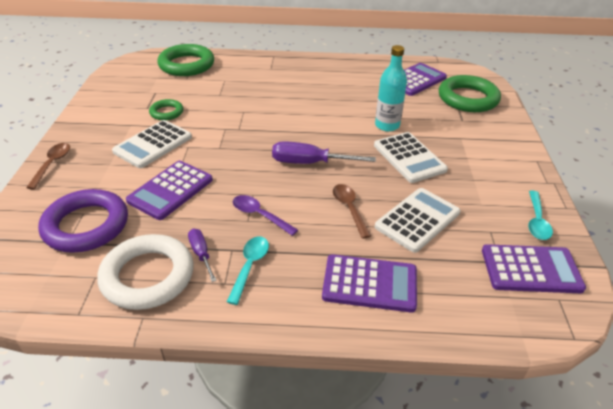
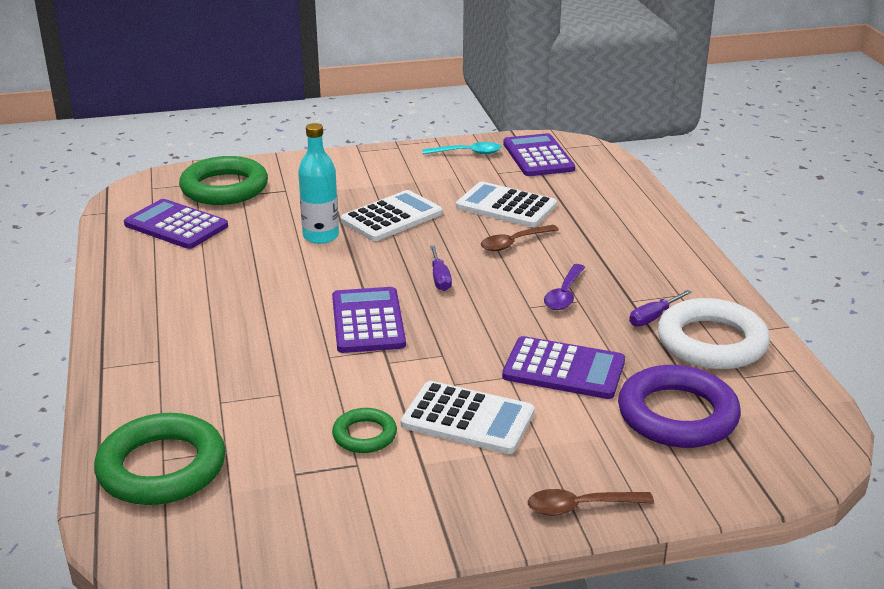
camera: 105 degrees left, 10 degrees down
(250, 266) = (646, 285): turquoise spoon -> none
(310, 163) = (440, 278): purple screwdriver -> purple screwdriver, size x0.58
(369, 283) = (615, 222): purple calculator -> purple calculator (367, 321)

